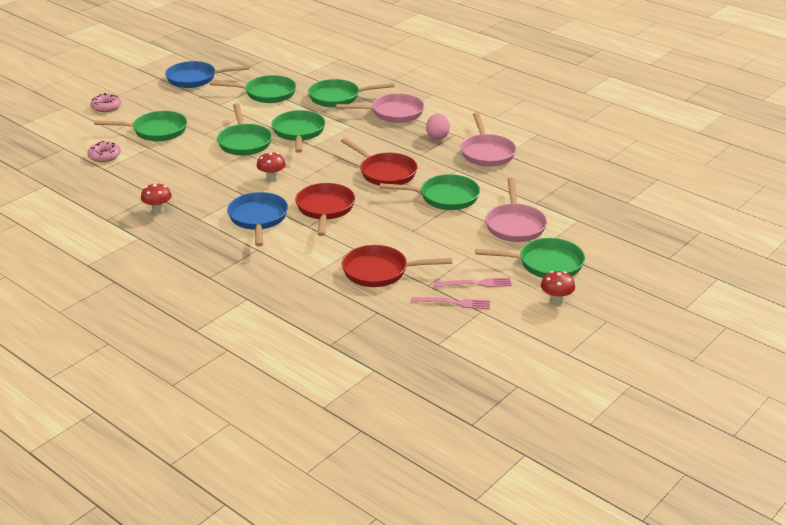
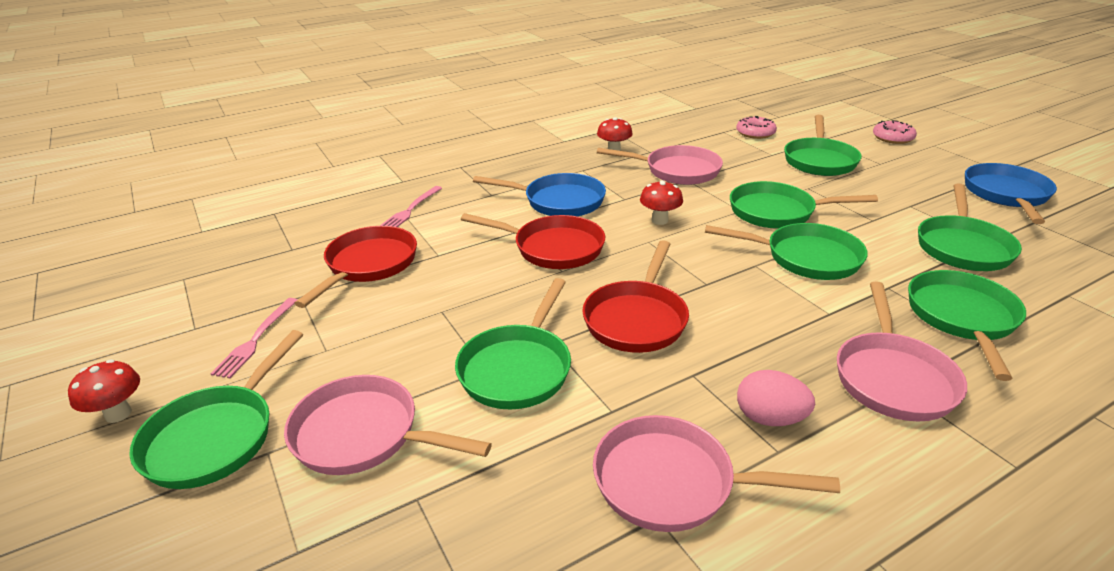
camera: 110 degrees right, 0 degrees up
(190, 180) = (677, 171): none -> pink pan
(385, 173) = (636, 319): red pan -> red pan turned 45 degrees counterclockwise
(453, 303) = (239, 309): pink fork -> pink fork (410, 210)

